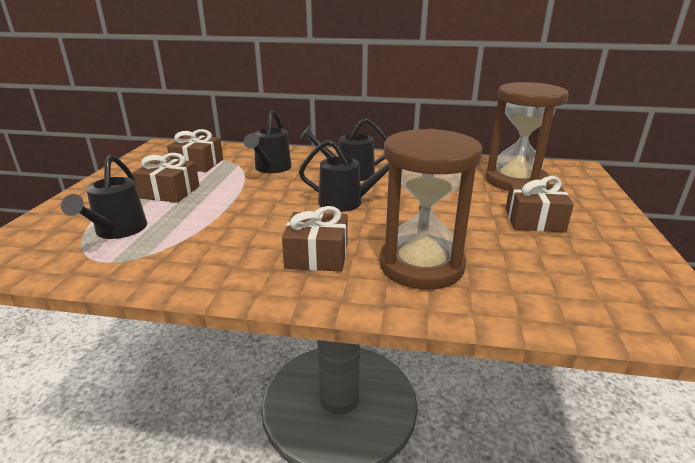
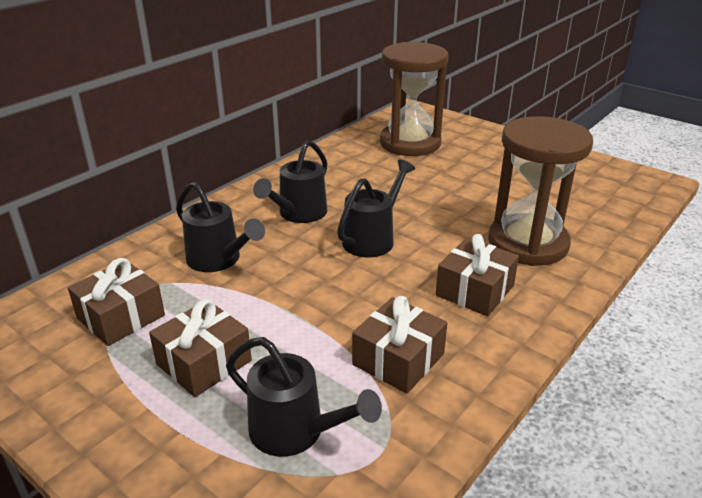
camera: 60 degrees left, 5 degrees up
(534, 220) = (488, 167): brown gift -> brown gift (398, 359)

